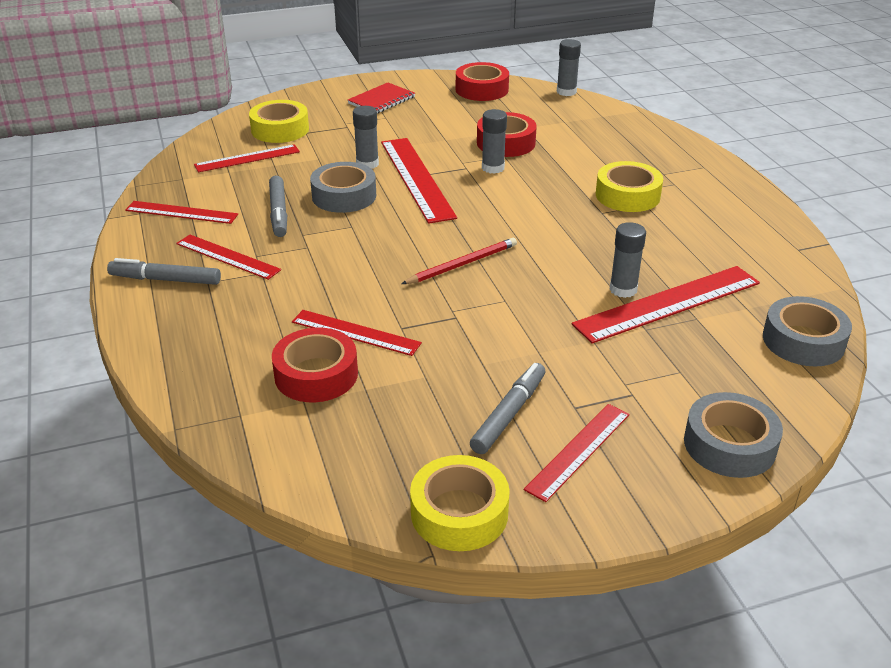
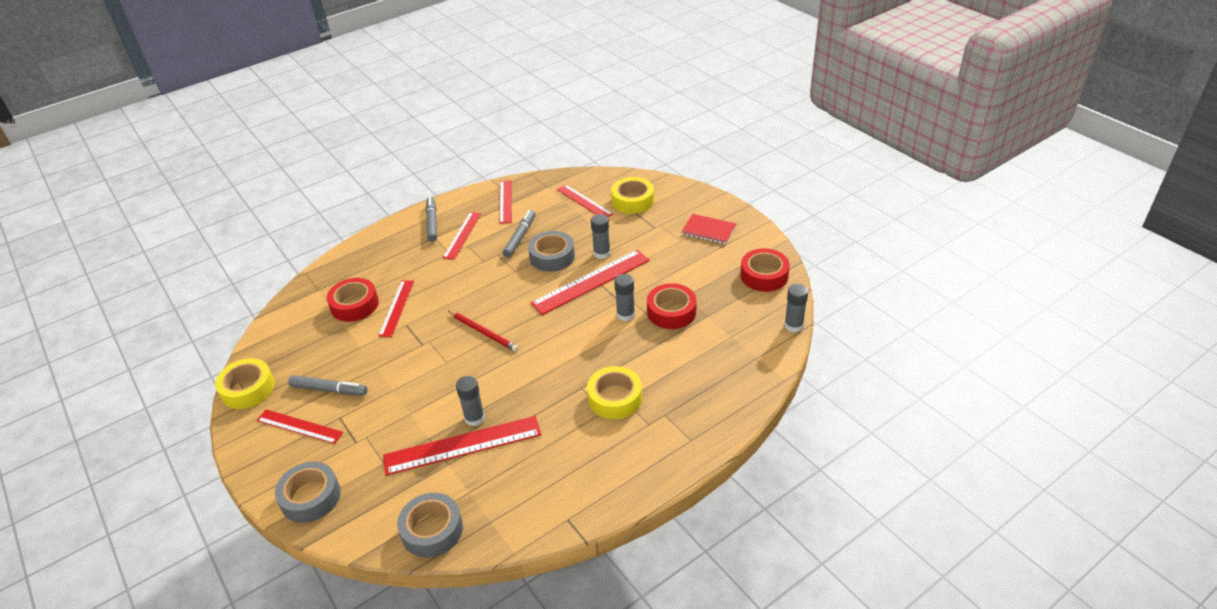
camera: 75 degrees right, 5 degrees up
(279, 212) = (520, 237): grey marker -> grey marker turned 135 degrees clockwise
(668, 304) = (462, 445): red ruler -> red ruler turned 60 degrees counterclockwise

